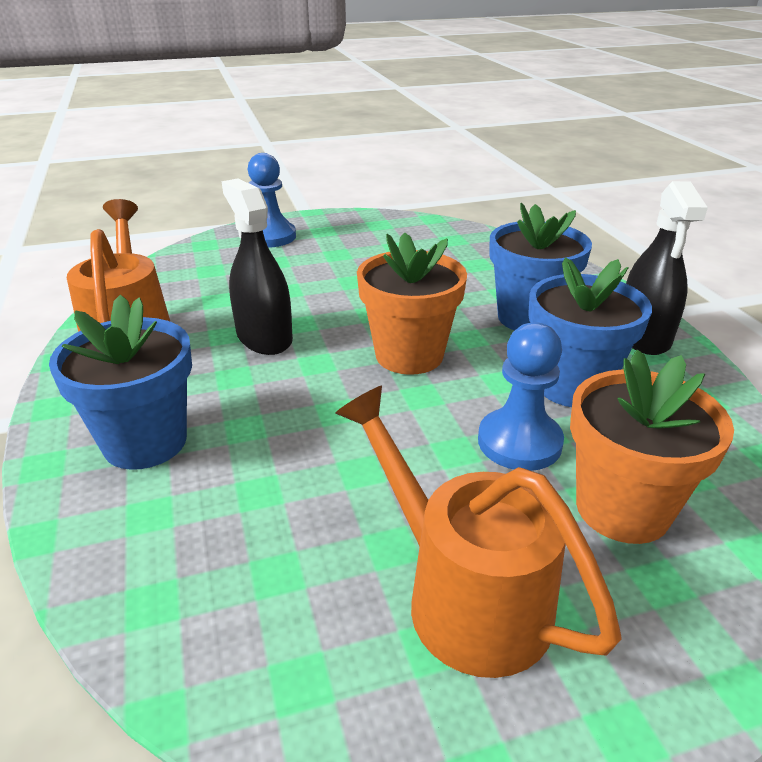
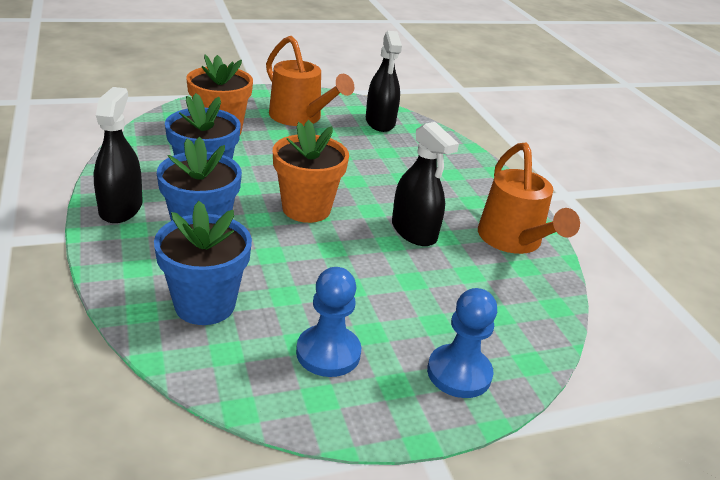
camera: 175 degrees right, 0 degrees up
(145, 442) = (453, 175): blue flower pot -> blue flower pot (205, 305)
(245, 610) = (380, 122): none -> black spray bottle
(519, 442) = (254, 157): blue pawn -> blue pawn (328, 353)

